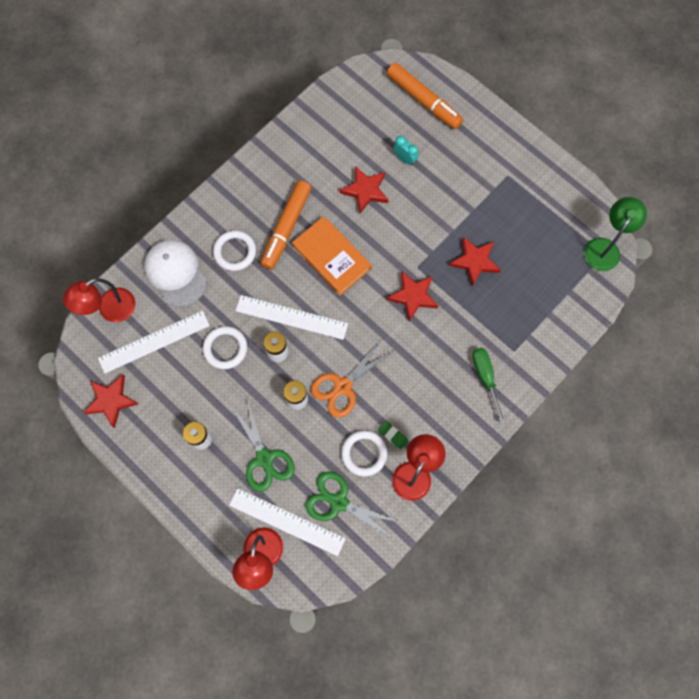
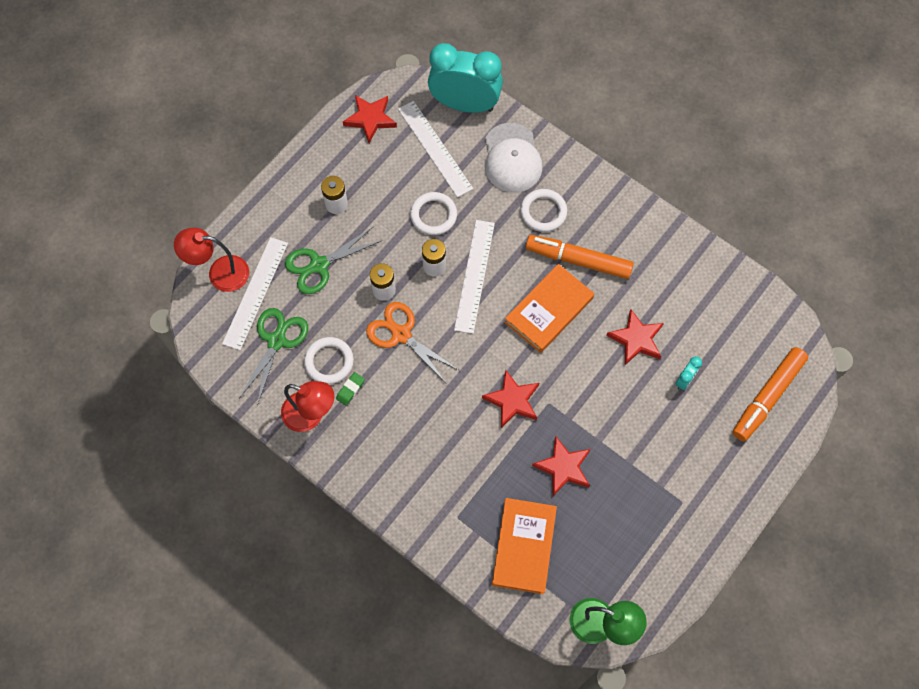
camera: 85 degrees right, 5 degrees down
(110, 310) = (465, 104): red lamp -> turquoise clock
(175, 273) = (512, 158): white cap -> white cap turned 120 degrees clockwise
(485, 378) = (422, 485): green screwdriver -> none
(541, 300) = (523, 546): none -> orange book

